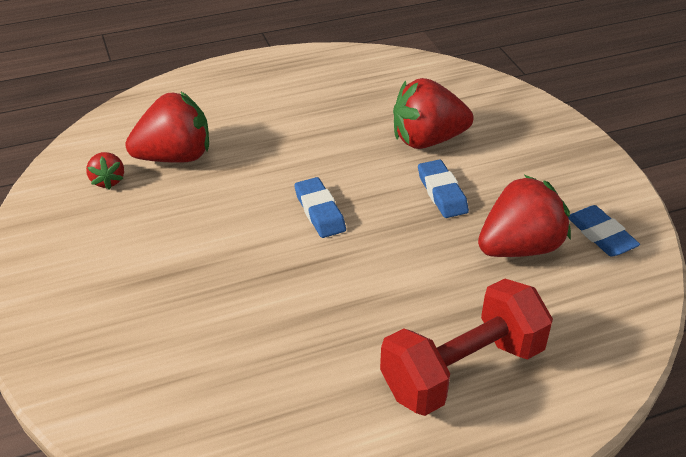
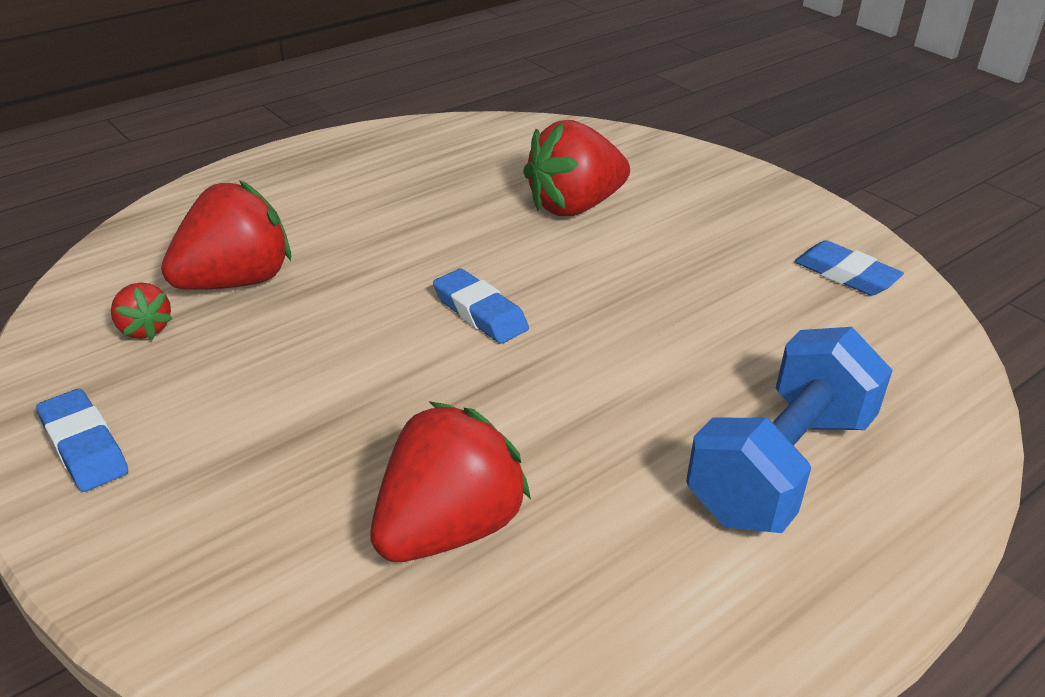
camera: 20 degrees left, 5 degrees down
(442, 193) = (628, 262): blue eraser -> blue eraser (84, 446)
(462, 370) = (781, 467): red dumbbell -> blue dumbbell
(519, 247) = (760, 306): red strawberry -> red strawberry (448, 528)

